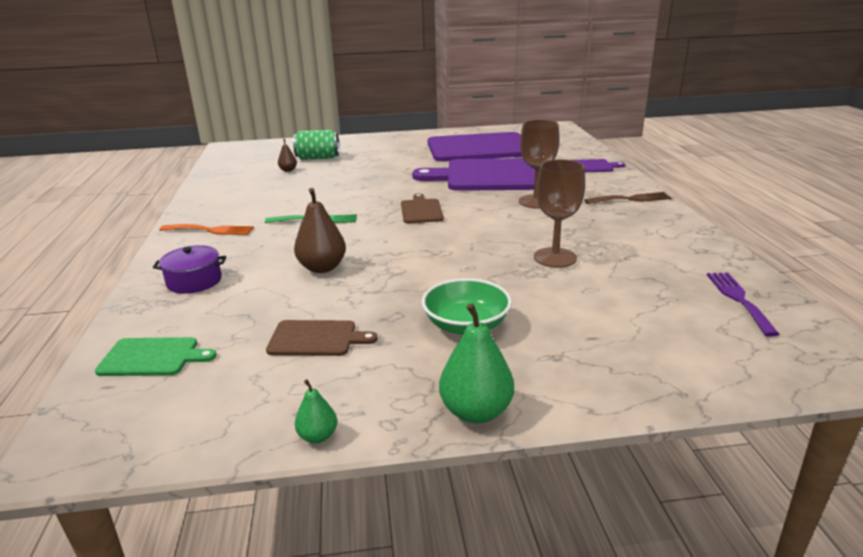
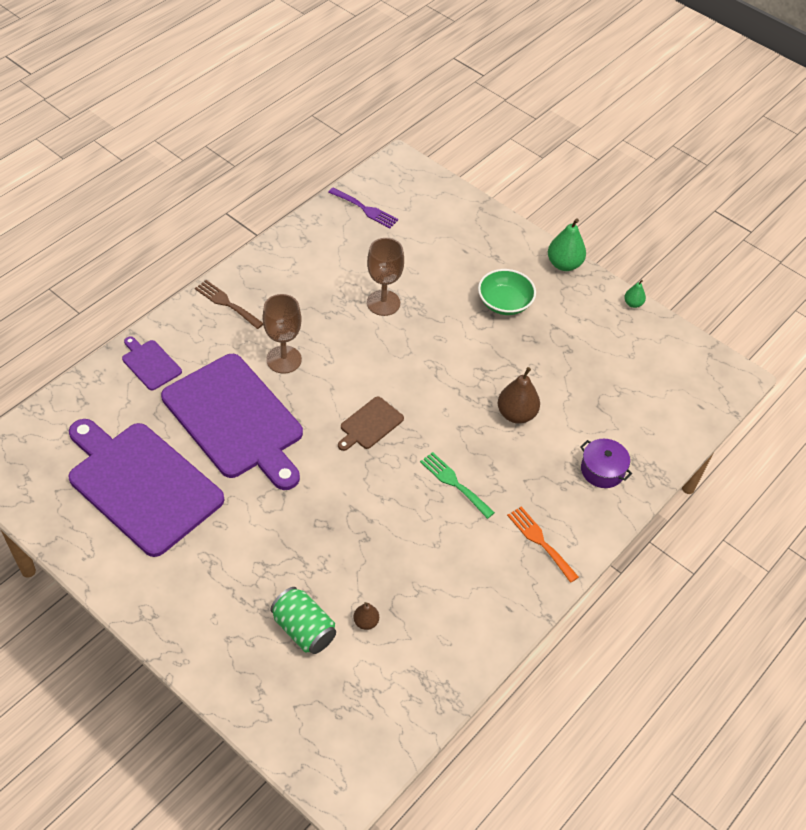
camera: 135 degrees left, 25 degrees up
(152, 357) = (669, 410): green cutting board -> none
(316, 339) = (582, 355): brown cutting board -> none
(738, 299) = (365, 209): purple fork -> purple fork turned 105 degrees counterclockwise

